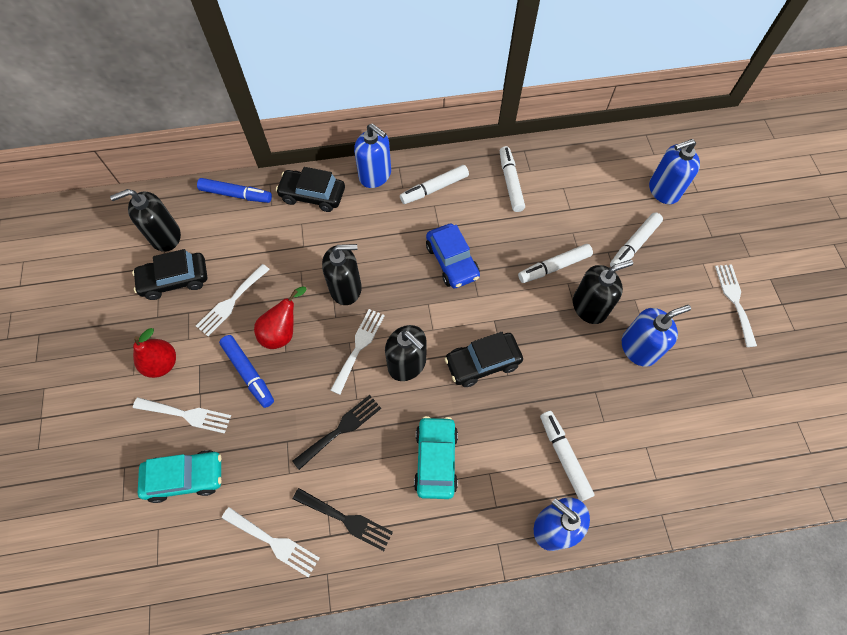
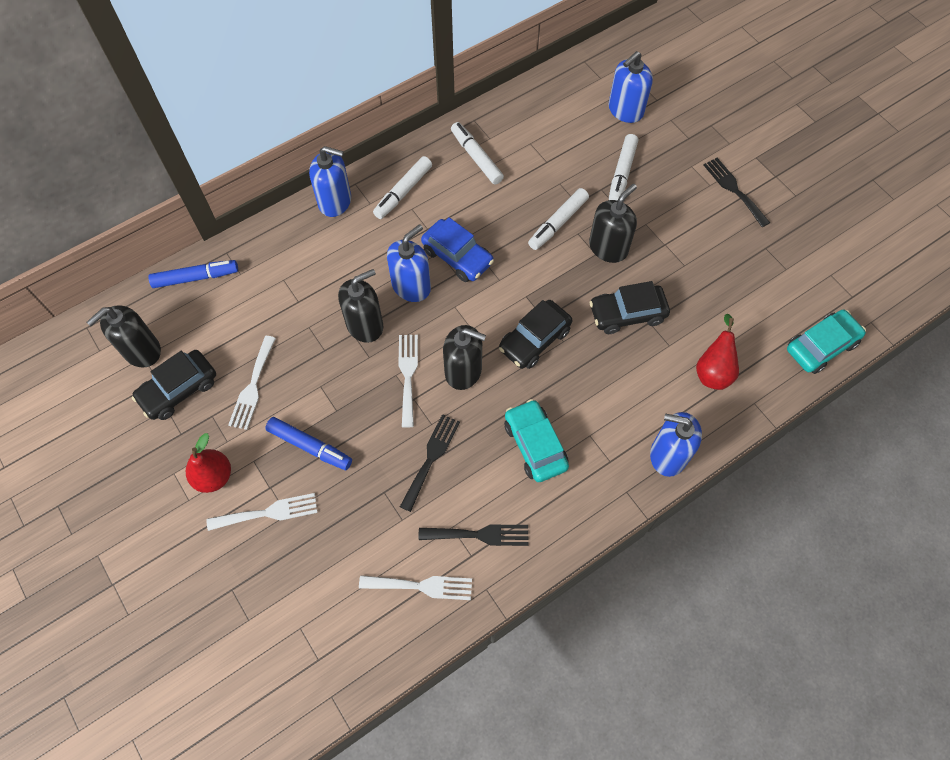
camera: 25 degrees left, 0 degrees up
(185, 477) = (301, 569): turquoise car -> turquoise car (821, 346)
(283, 332) = (323, 393): red pear -> red pear (713, 370)
(312, 195) = (280, 246): black car -> black car (627, 314)
(564, 456) = (648, 391): white marker -> none
(638, 348) = (669, 267): blue soap dispenser -> blue soap dispenser (411, 286)
(734, 300) = (734, 189): white fork -> black fork

